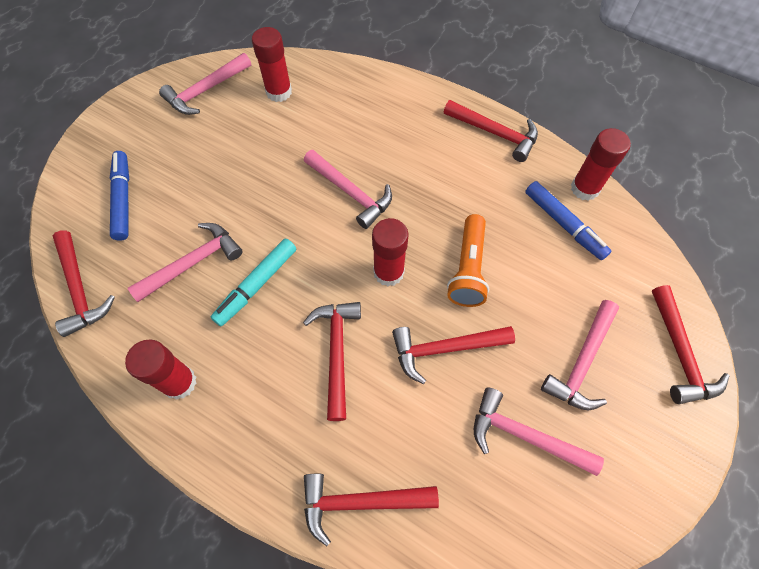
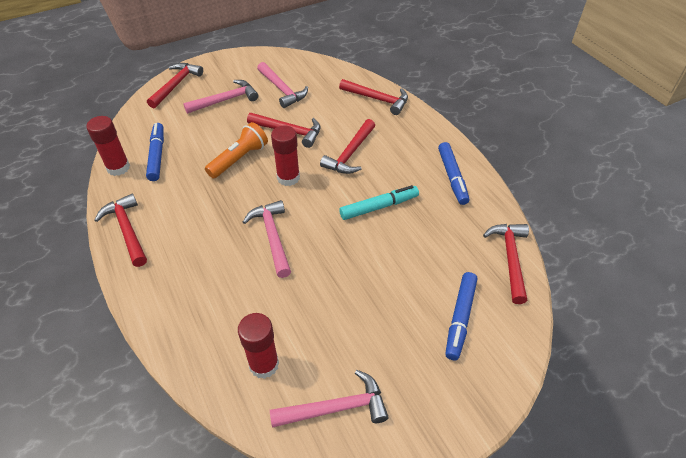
camera: 150 degrees left, 15 degrees down
(179, 382) = (452, 177): red glue stick -> blue marker
(193, 263) = (418, 240): pink hammer -> none

